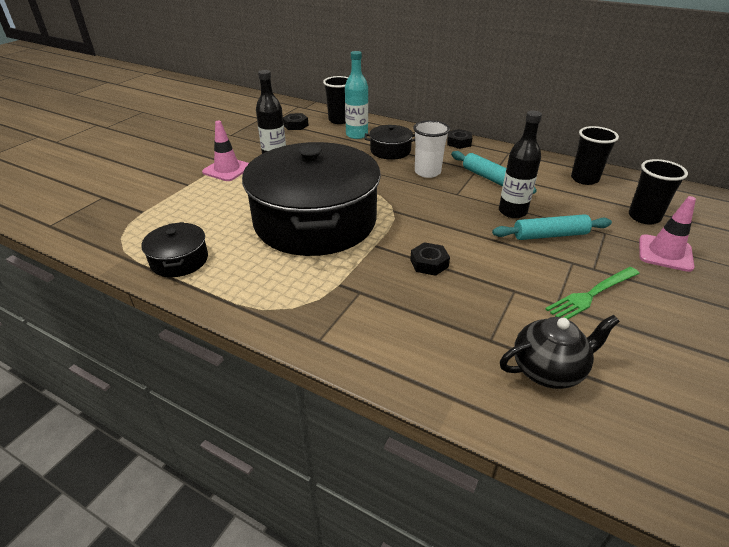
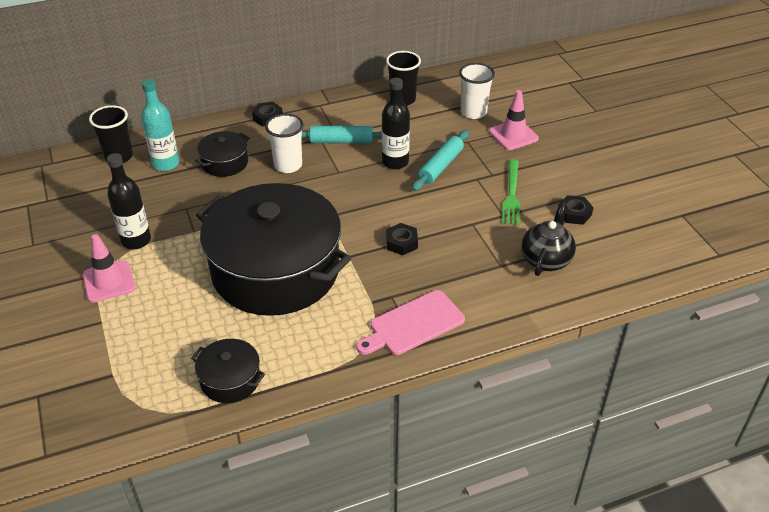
camera: 50 degrees left, 5 degrees up
(295, 125) = (83, 190): black nut -> black nut (574, 213)
(341, 323) = (413, 324): none -> pink cutting board
(644, 217) = (473, 112): black cup -> white cup

